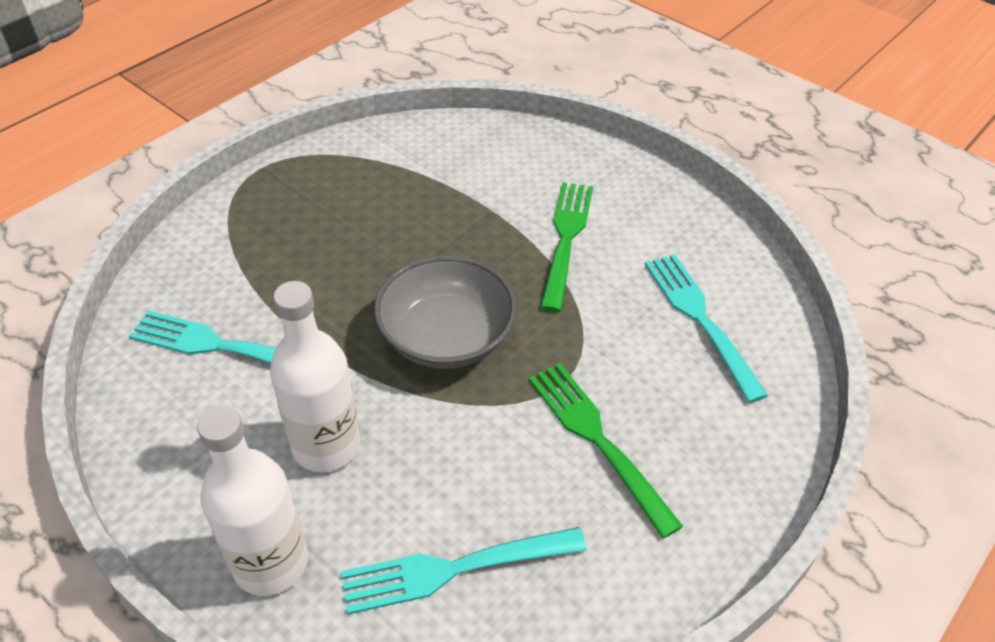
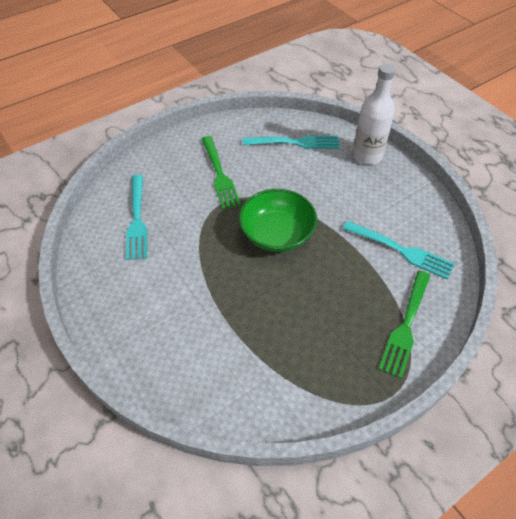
camera: 165 degrees left, 5 degrees up
(326, 445) = (344, 193): white bottle -> none
(446, 337) = (277, 234): grey bowl -> green bowl
(566, 240) = (185, 284): green fork -> green fork (406, 325)

